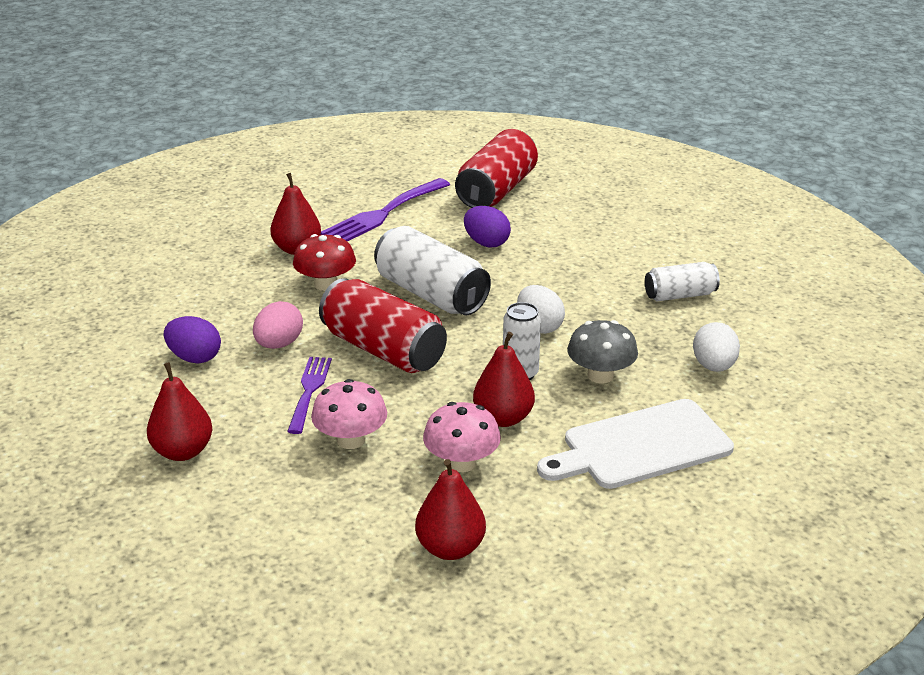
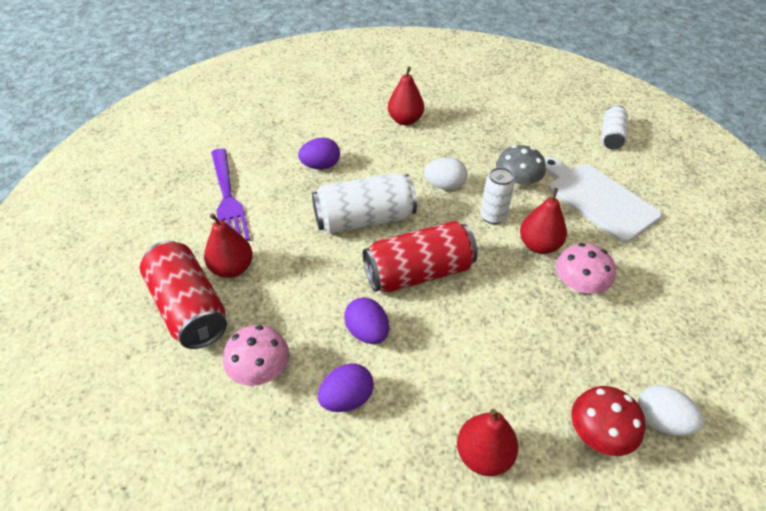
camera: 60 degrees left, 15 degrees up
(279, 344) = (367, 332): pink egg -> purple egg
(309, 391) = (445, 336): purple fork -> none
(326, 284) = (302, 271): red mushroom -> red mushroom (598, 434)
(351, 440) = (523, 335): pink mushroom -> pink mushroom (260, 370)
(450, 548) = (669, 329): red pear -> red pear (405, 120)
(496, 190) = (255, 132): red can -> red can (189, 308)
(640, 446) = (598, 199): white cutting board -> white cutting board turned 135 degrees clockwise
(680, 295) = (452, 116): white can -> white can (611, 136)
(713, 366) = (534, 137): white egg -> white egg (660, 421)

